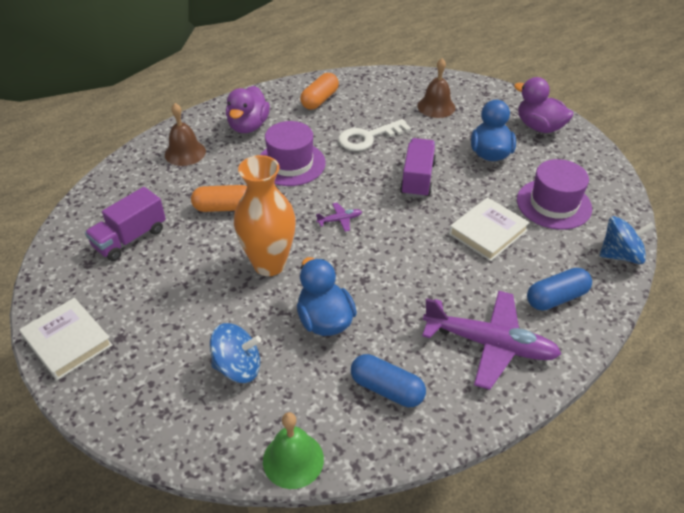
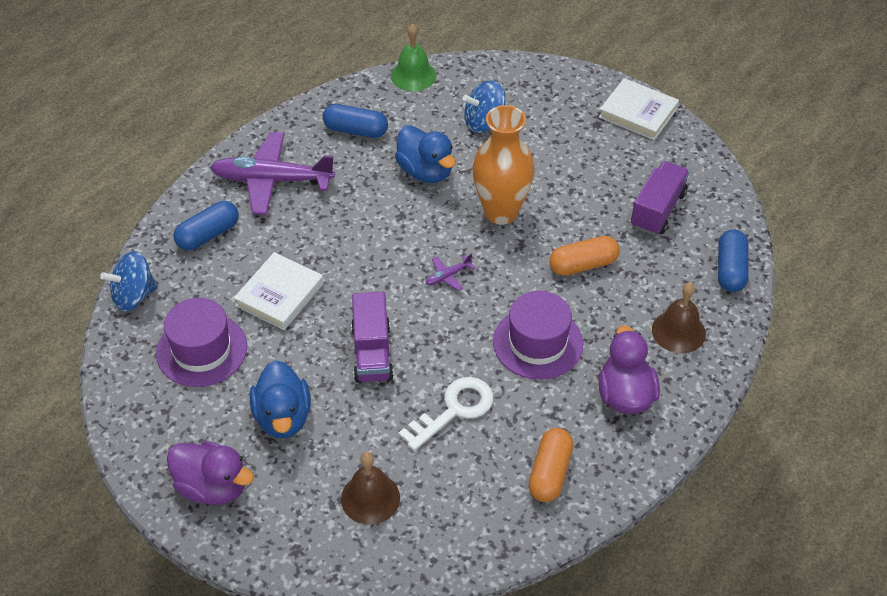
camera: 165 degrees right, 5 degrees up
(112, 183) = (730, 270): none -> blue capsule

